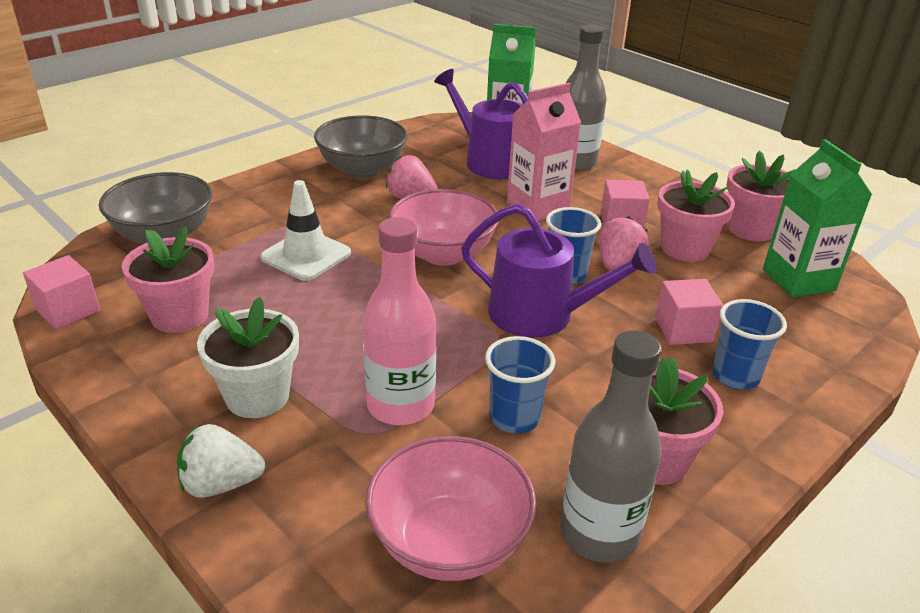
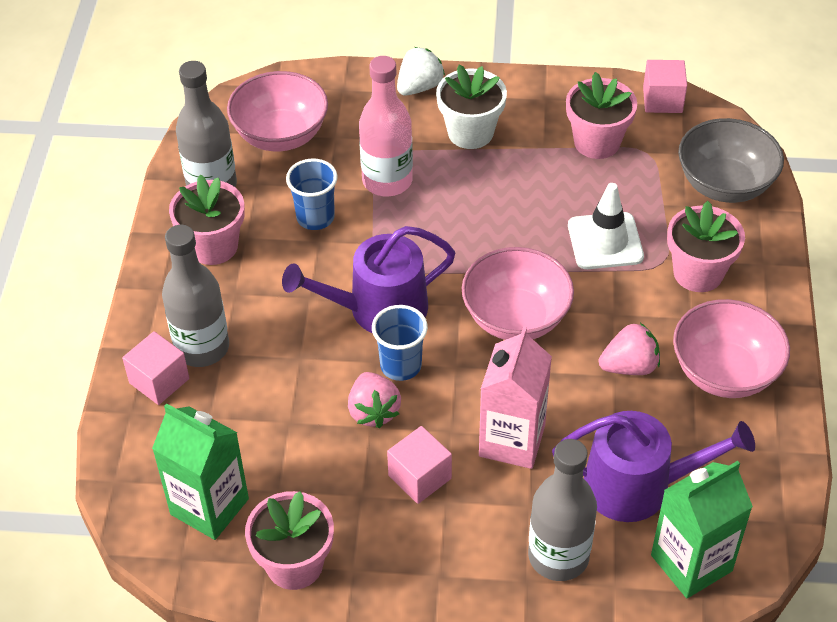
camera: 140 degrees right, 15 degrees up
(362, 169) = (724, 372): grey bowl -> pink bowl
(683, 329) = (266, 369): pink cube -> pink cube (159, 381)
(685, 248) = (334, 479): pink flower pot -> pink flower pot (698, 273)
(735, 376) = (202, 348): blue cup -> grey bottle

